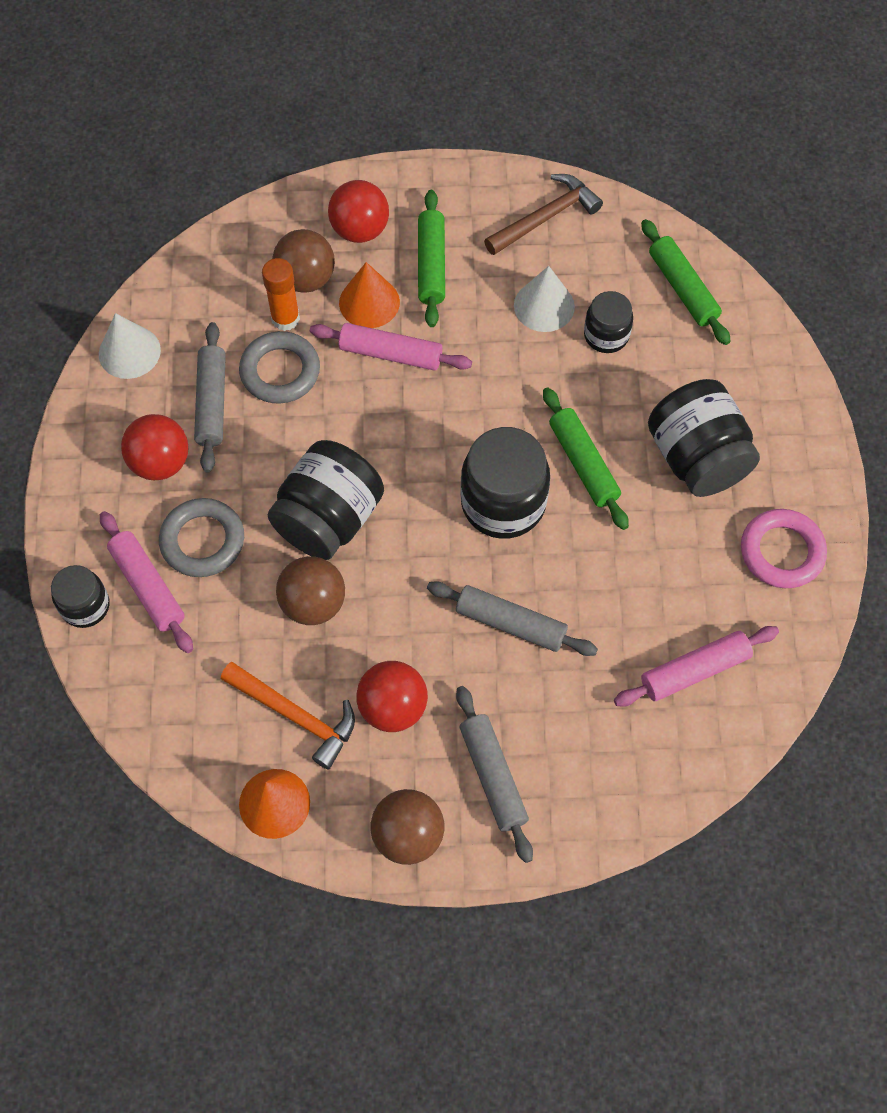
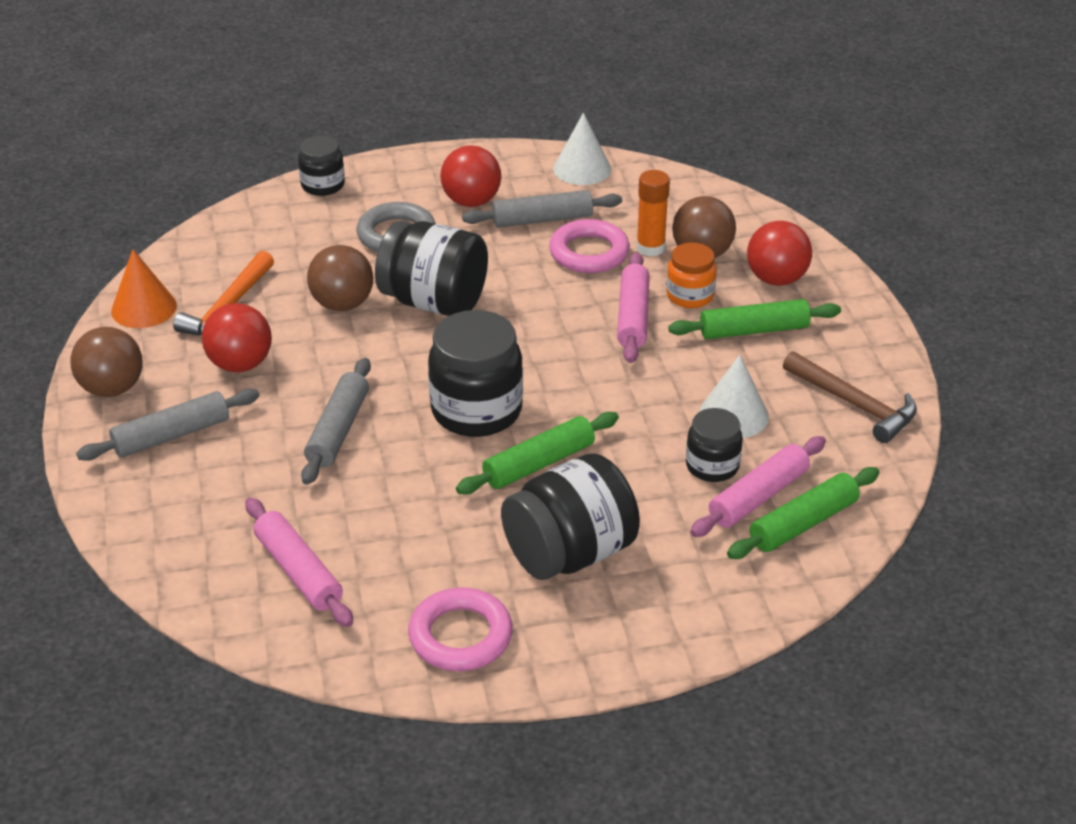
camera: 80 degrees right, 25 degrees down
(148, 586) = (346, 213): pink rolling pin -> pink rolling pin (758, 497)
(280, 371) = (589, 253): grey ring -> pink ring
(369, 302) = (690, 296): orange cone -> orange jar

